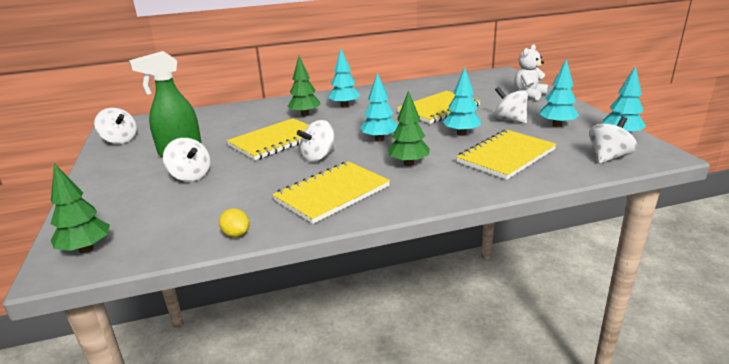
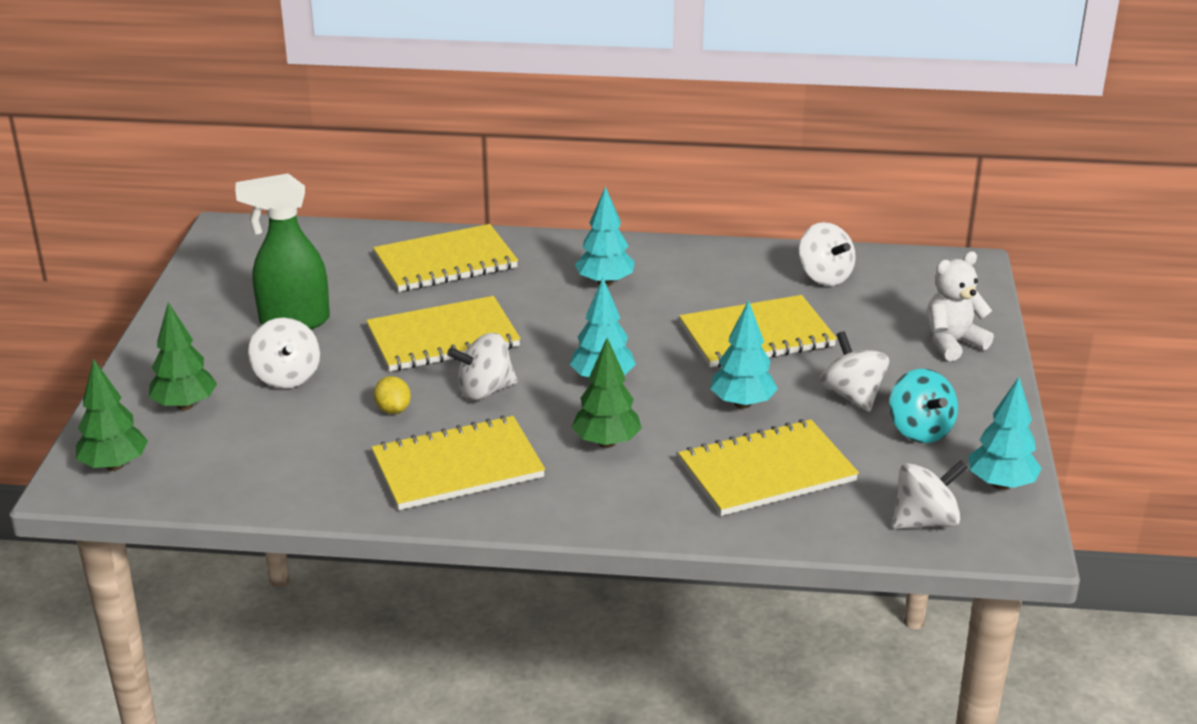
camera: 20 degrees right, 5 degrees up
(120, 140) = (219, 271): white spinning top -> white spinning top (824, 276)
(236, 234) = (297, 497): yellow lemon -> yellow lemon (393, 409)
(253, 113) = (445, 262): none -> yellow notebook
(305, 115) = (525, 288): green tree -> green tree (185, 405)
(556, 125) = (919, 430): turquoise tree -> turquoise spinning top

